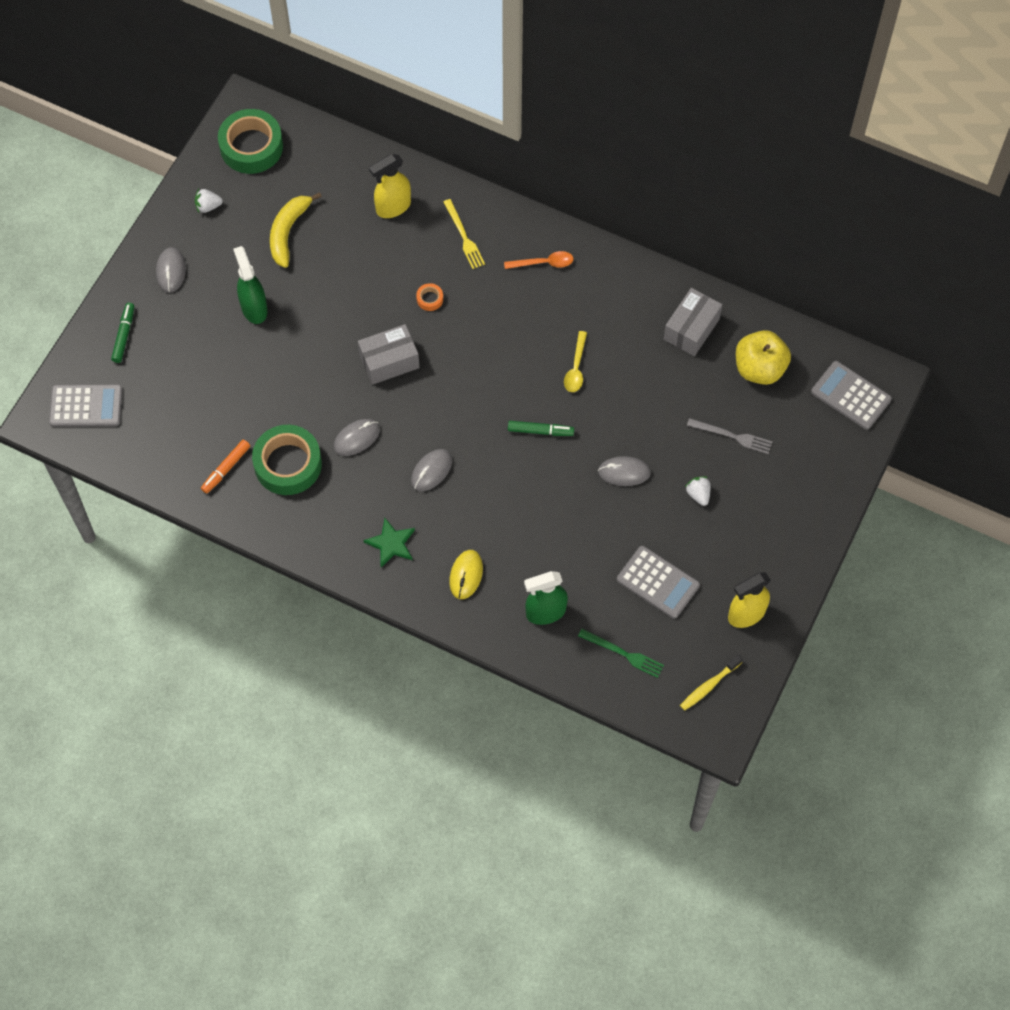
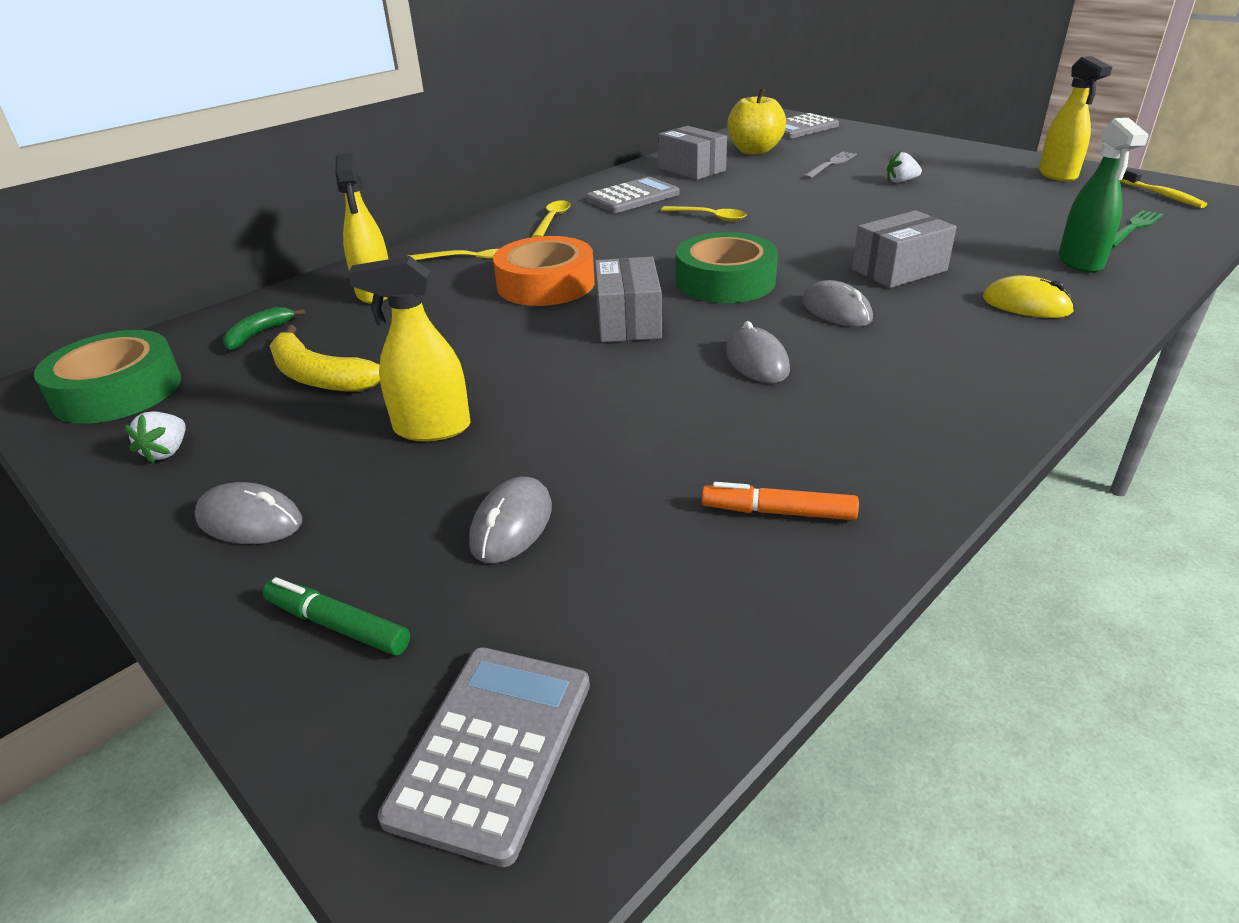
camera: 70 degrees left, 30 degrees down
(226, 469) = (778, 512): orange marker -> orange marker turned 135 degrees clockwise
(254, 308) = (432, 428): green spray bottle -> yellow spray bottle
(288, 464) = (788, 434): green tape -> green tape (725, 281)
(325, 174) = (259, 334): none -> green banana
(391, 543) = (970, 354): green star -> none
(430, 299) = (546, 284): orange tape -> orange tape, size x2.44
(504, 502) = (899, 270): none -> grey box
(540, 431) = (792, 241): green marker -> none
(543, 263) = (552, 220): orange spoon -> yellow spoon
(624, 472) = (865, 208): grey mouse -> grey mouse (512, 525)
(657, 582) = (1022, 205): grey calculator -> grey calculator (632, 197)

